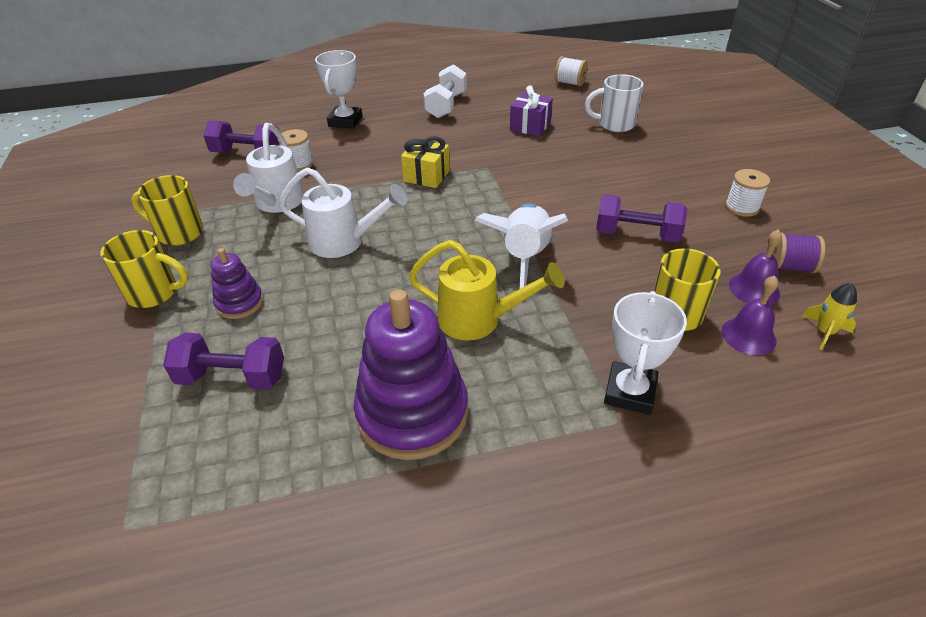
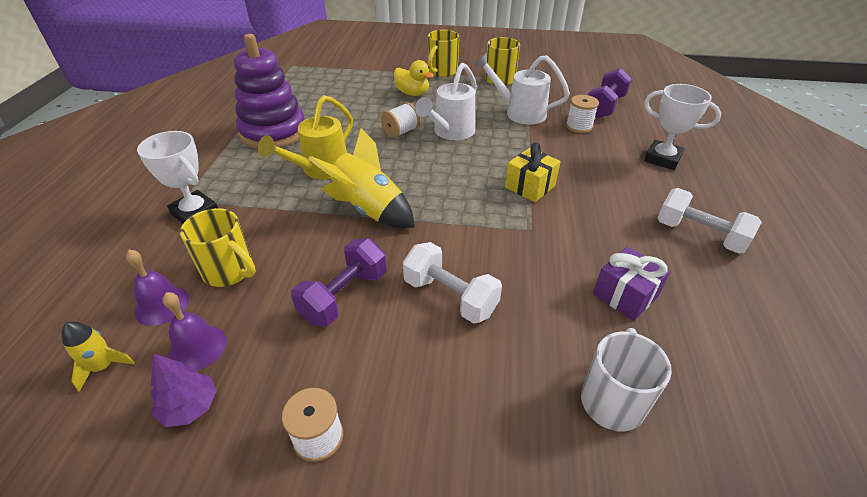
camera: 110 degrees right, 0 degrees up
(232, 377) = (353, 88): purple dumbbell -> none
(239, 303) = (412, 93): purple stacking toy -> yellow duck
(524, 257) = (368, 210): white rocket -> yellow rocket
(569, 83) = (795, 407): white spool -> white spool (401, 132)
(591, 187) = (450, 296): none -> white dumbbell
(789, 267) = (190, 407): purple spool -> purple tree

